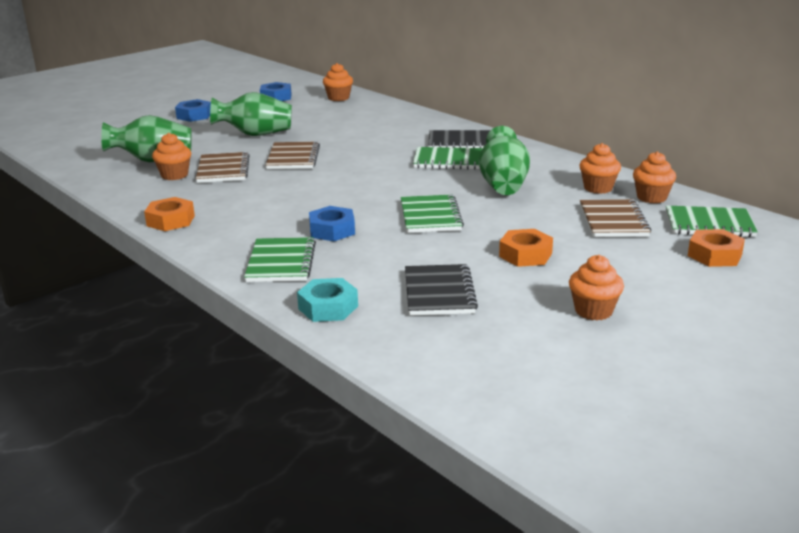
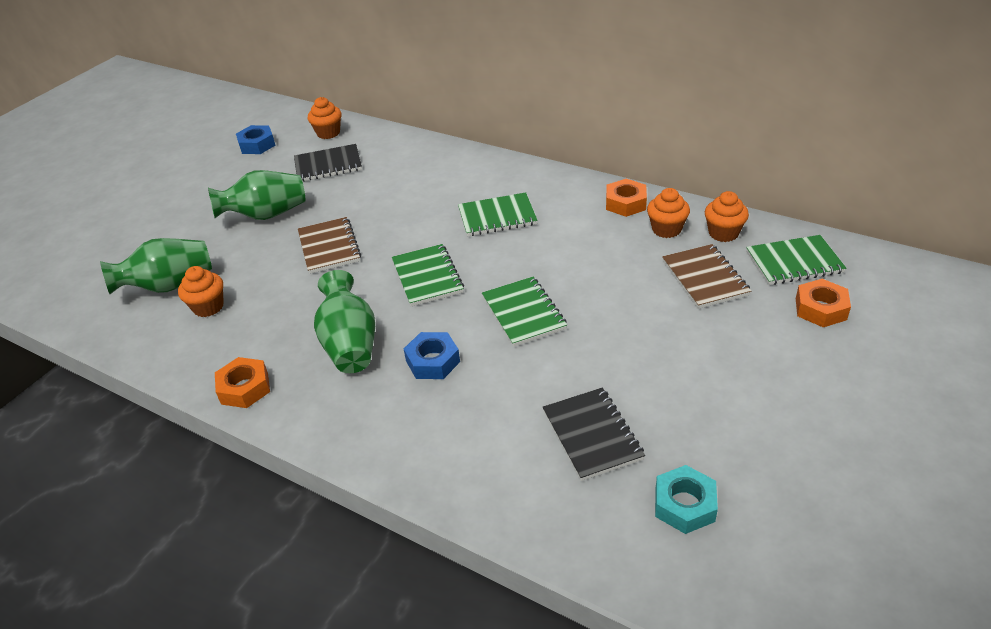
camera: 15 degrees left, 15 degrees up
(194, 116) = (178, 196): blue nut -> none
(223, 170) = (260, 285): brown notebook -> none
(281, 262) = (404, 429): green notebook -> green notebook (427, 277)
(328, 307) = (491, 490): turquoise nut -> turquoise nut (684, 505)
(460, 142) = (495, 183): black notebook -> black notebook (328, 165)
(503, 184) = (572, 244): green vase -> green vase (350, 344)
(525, 255) = (647, 352): orange nut -> orange nut (625, 203)
(593, 311) = (752, 423): orange cupcake -> none

